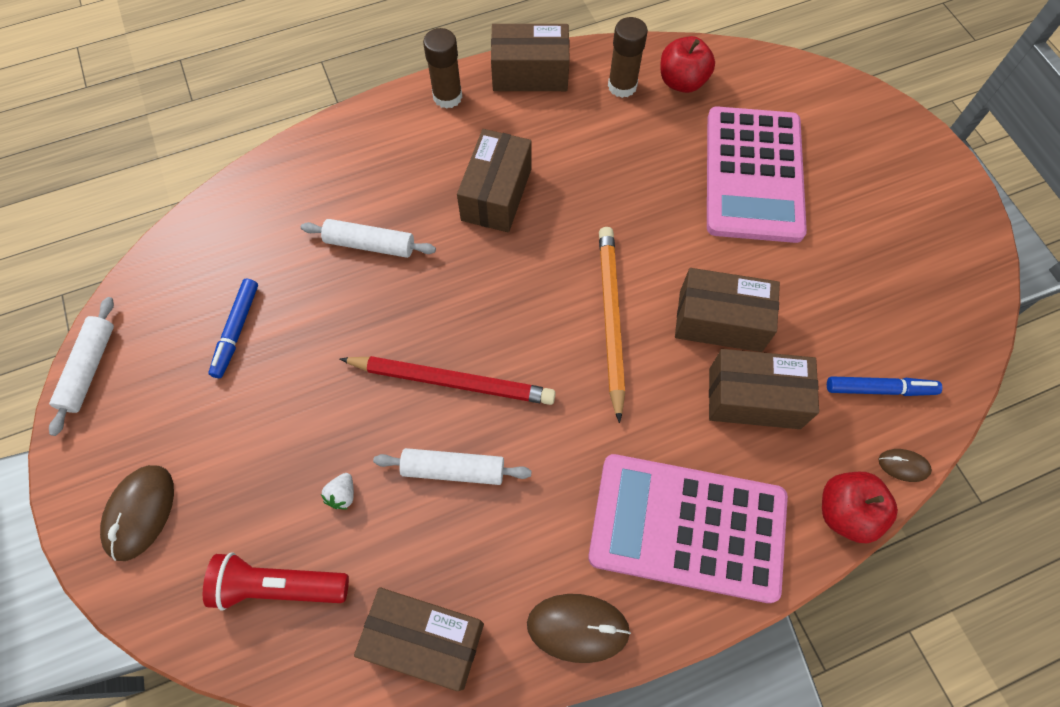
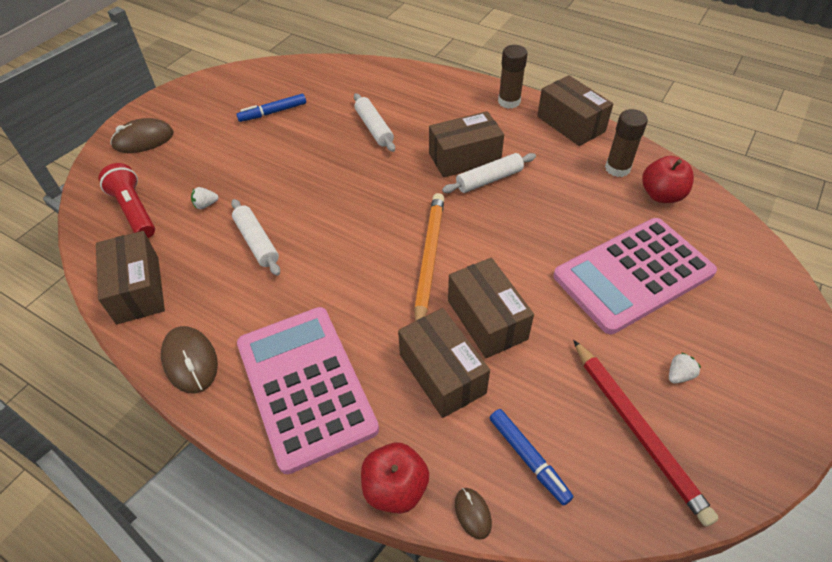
camera: 55 degrees right, 15 degrees down
(89, 369) = (209, 80): white rolling pin -> white rolling pin (489, 180)
(452, 381) = (315, 209): red pencil -> red pencil (637, 430)
(610, 319) = (429, 259): orange pencil -> orange pencil turned 45 degrees counterclockwise
(872, 225) = (679, 375): none -> white strawberry

